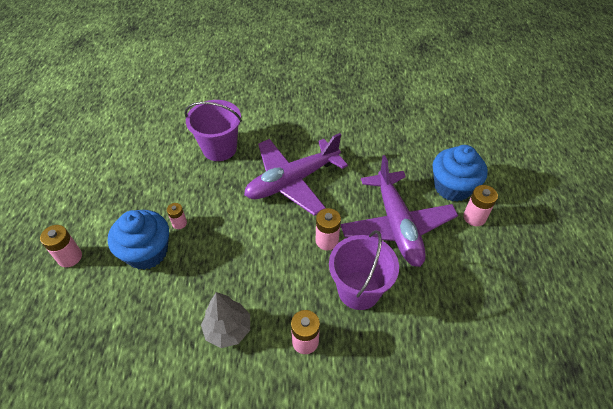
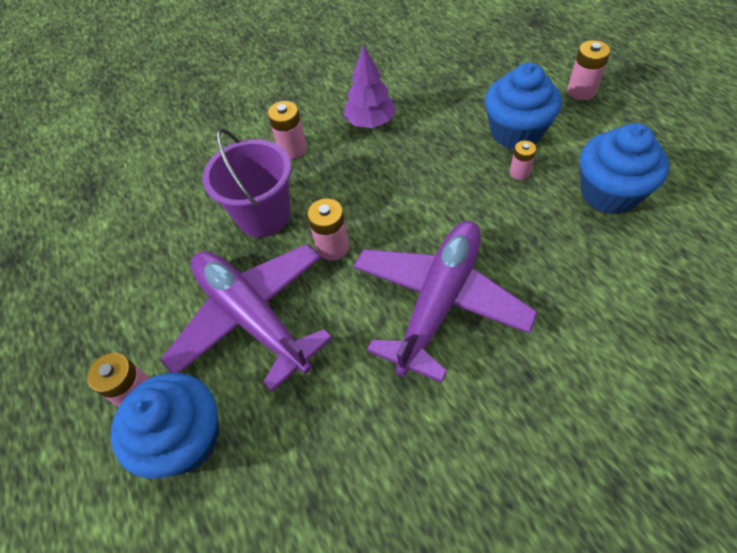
camera: 155 degrees right, 5 degrees up
(152, 184) = (609, 193): none -> blue cupcake
(219, 148) = (594, 292): purple bucket -> none
(228, 329) = (370, 122): grey tree -> purple tree

